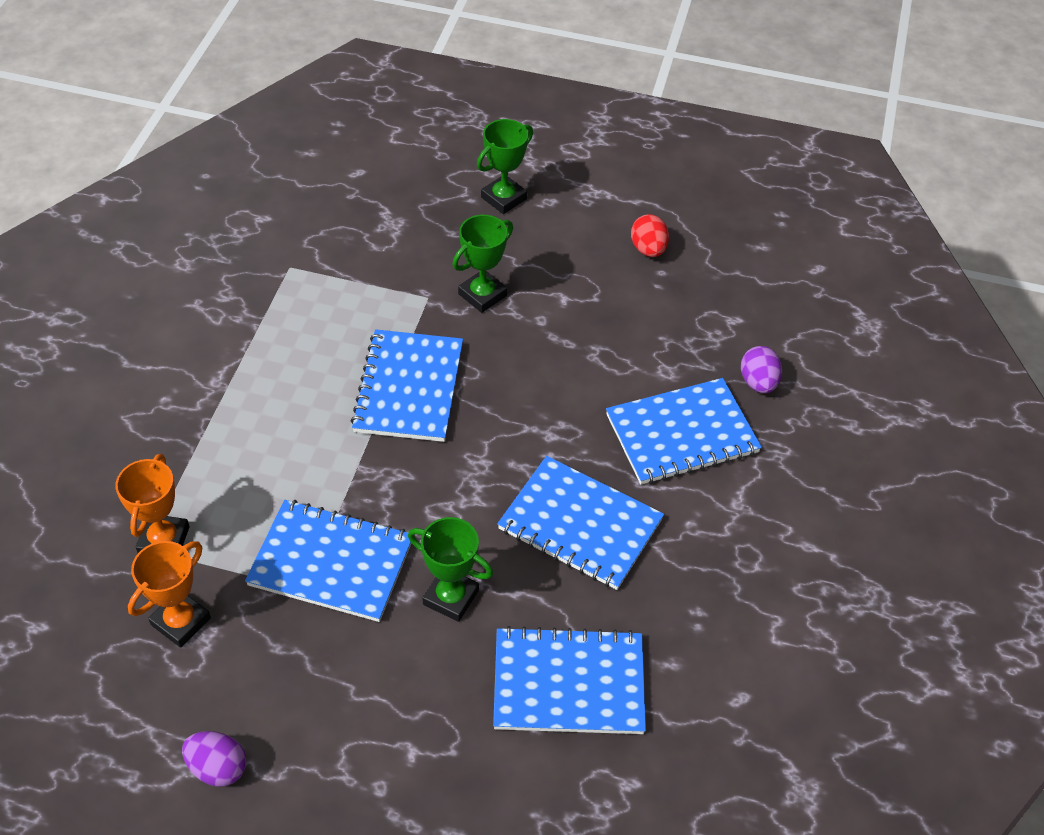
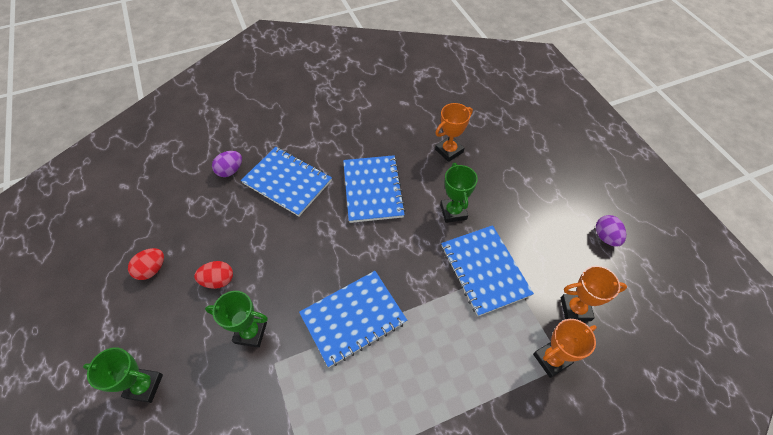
camera: 125 degrees left, 5 degrees up
(568, 683) = (449, 151): blue notebook -> orange trophy
(578, 297) = (218, 280): none -> red egg

